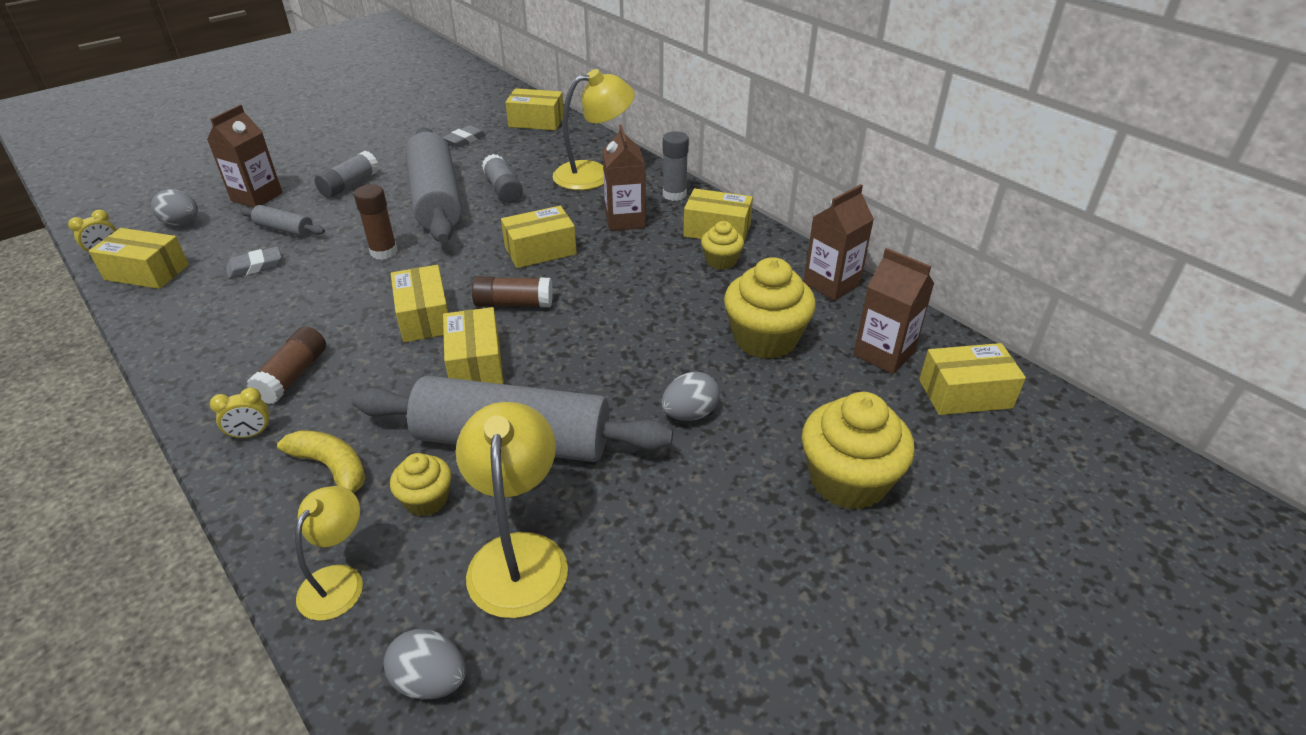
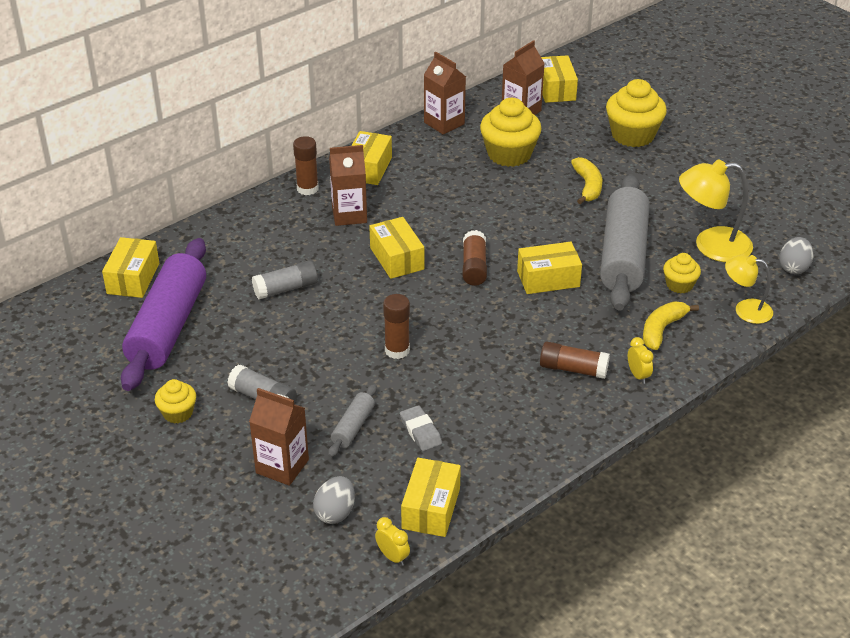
camera: 90 degrees left, 0 degrees up
(424, 317) = (494, 311): yellow box -> none
(436, 199) = (302, 330): grey rolling pin -> none
(465, 139) = (168, 326): grey eraser -> purple rolling pin
(594, 174) = (263, 234): yellow lamp -> none
(674, 194) = (307, 189): grey glue stick -> brown glue stick
(689, 414) = (588, 186): grey egg -> yellow banana
(721, 261) = (414, 168): yellow cupcake -> yellow cupcake (178, 413)

